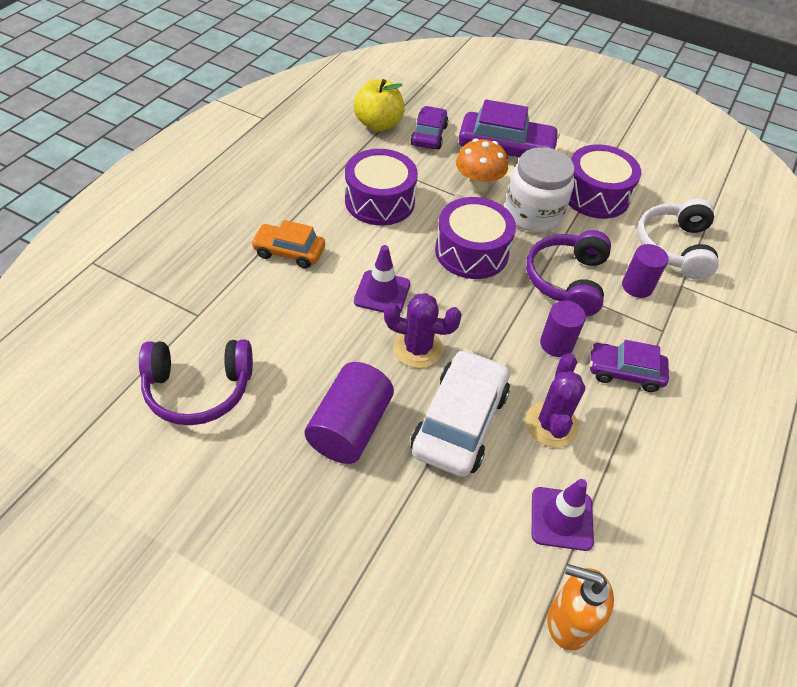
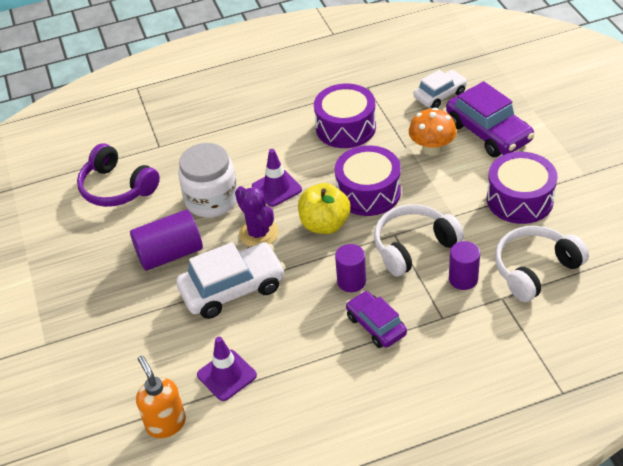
camera: 50 degrees right, 5 degrees down
(289, 252) = (249, 134): orange car -> none
(378, 124) = (411, 71): yellow apple -> yellow apple (325, 224)
(429, 135) = (440, 95): purple car -> white car
(533, 214) = (448, 189): white jar -> white jar (212, 200)
(551, 424) = (286, 324): purple cactus -> none
(567, 280) = (413, 246): purple headphones -> white headphones

